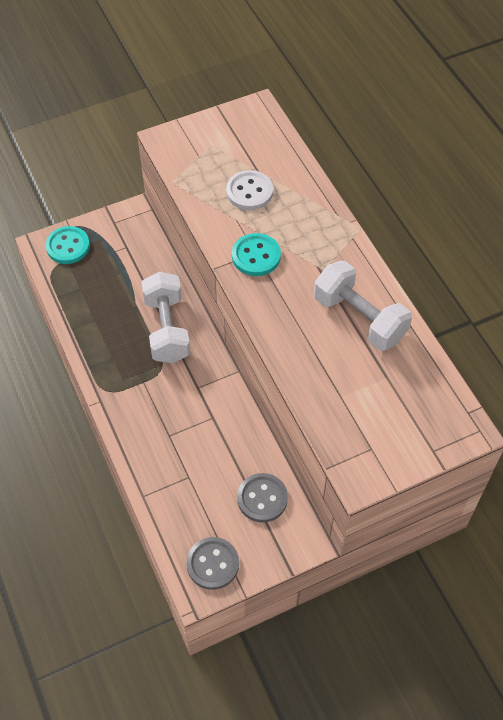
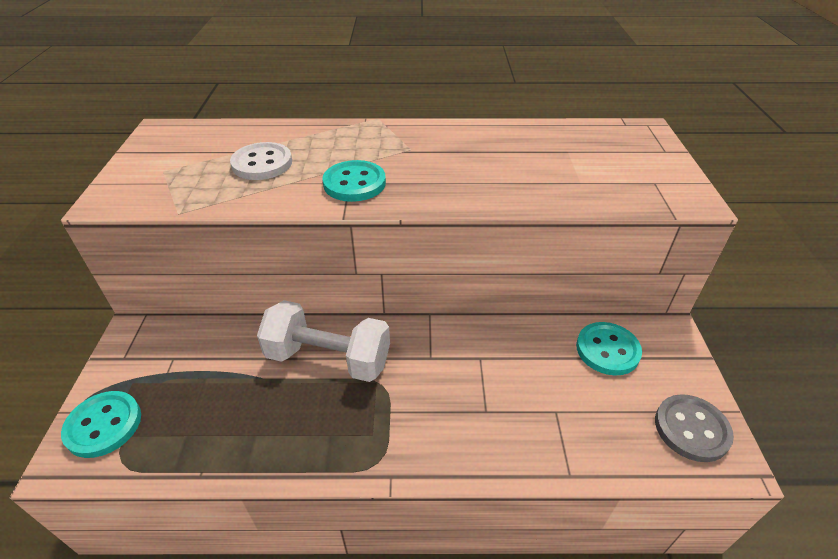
camera: 65 degrees left, 15 degrees down
(262, 498) = (607, 350): grey button -> turquoise button
(359, 318) = (487, 146): white dumbbell -> none

